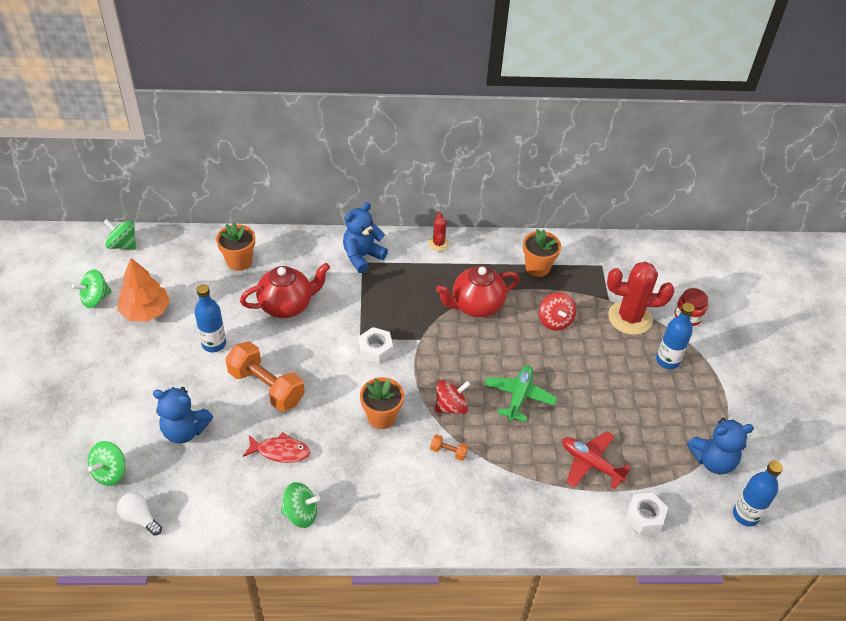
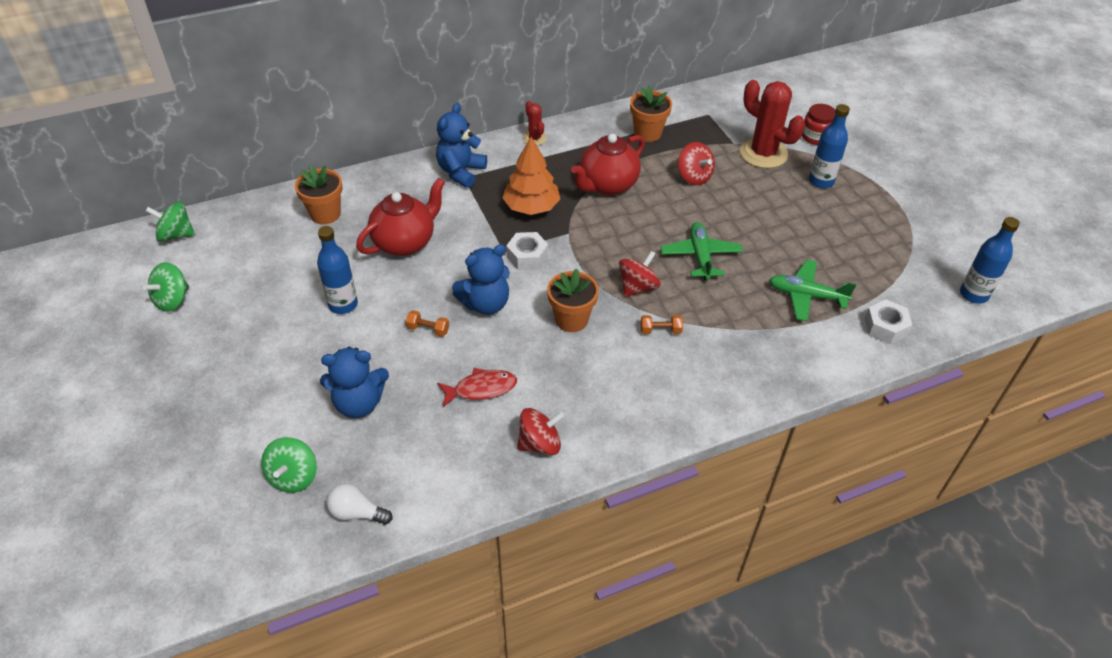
camera: 20 degrees left, 0 degrees up
(145, 311) = (242, 295): orange tree -> orange tree (531, 207)
(266, 387) = (428, 329): orange dumbbell -> orange dumbbell, size x0.42
(300, 514) = (540, 444): green spinning top -> red spinning top
(590, 463) = (806, 296): red plane -> green plane
(630, 318) = (763, 153): red cactus -> red cactus turned 60 degrees clockwise
(713, 461) = (915, 256): blue teddy bear -> blue teddy bear (485, 304)

